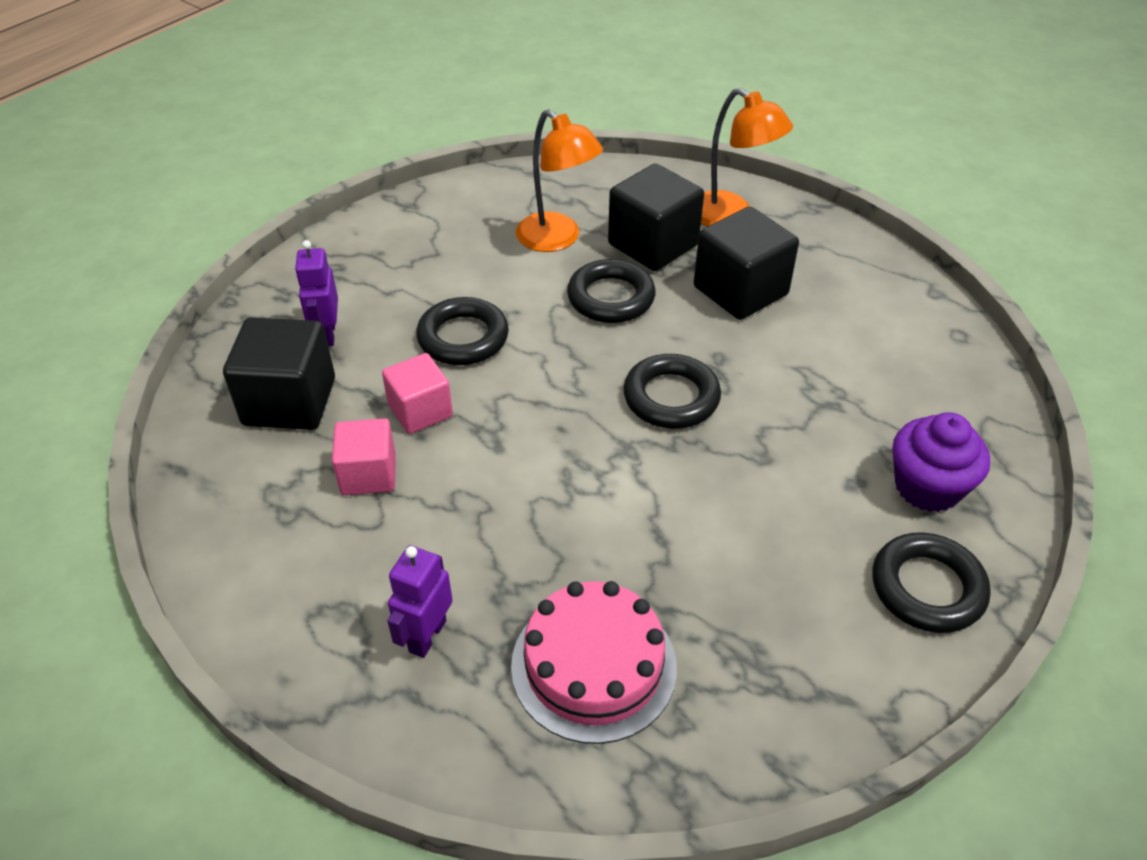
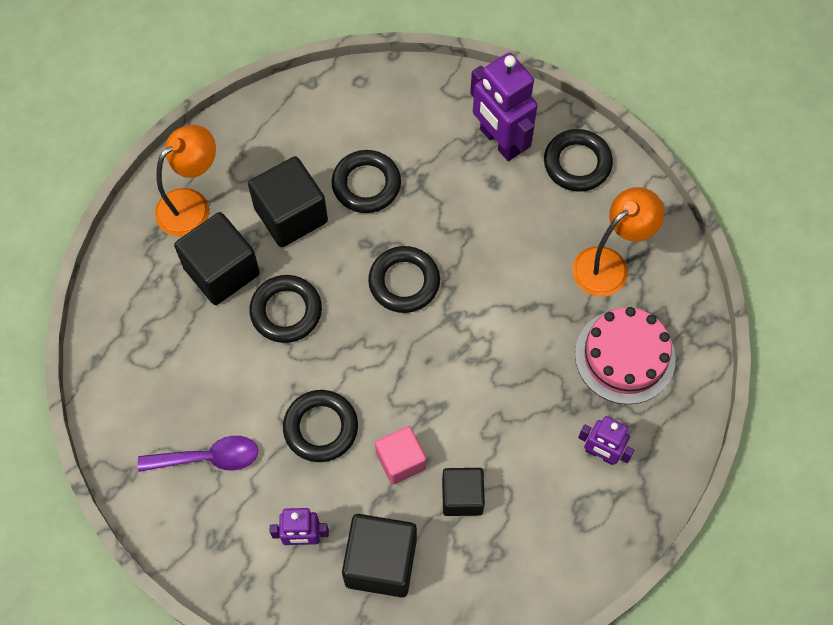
camera: 85 degrees left, 20 degrees up
(368, 474) = (462, 497): pink cube -> black cube
(426, 256) = (208, 458): none -> purple spoon
(557, 239) = (202, 347): orange lamp -> orange lamp (609, 264)
(805, 352) = (366, 184): none -> black ring
(927, 487) = (499, 141): purple cupcake -> purple robot

